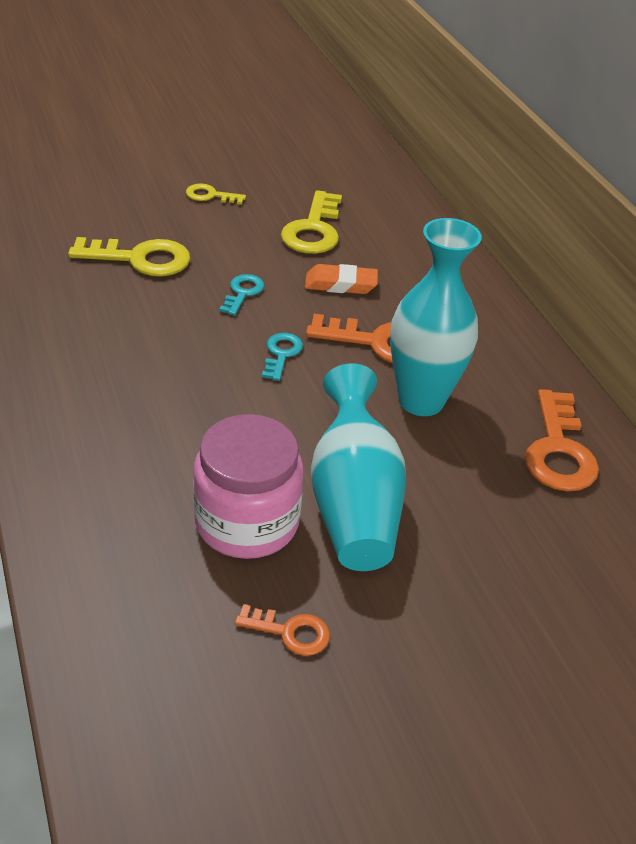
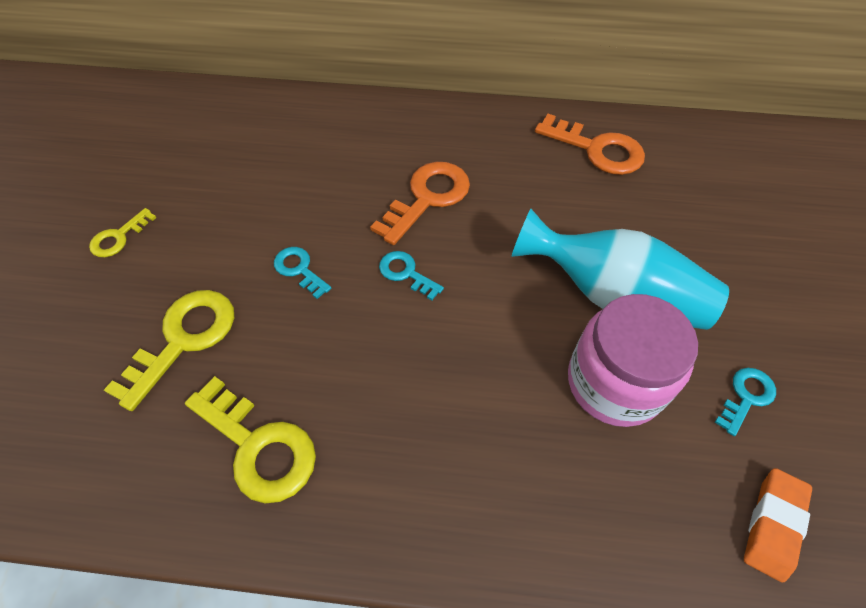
camera: 60 degrees left, 15 degrees up
(290, 632) = (746, 397): orange key -> turquoise key
(313, 230) = (239, 179): yellow key -> yellow key (258, 446)
(340, 284) = (333, 192): orange eraser -> orange eraser (773, 525)
(421, 400) = (511, 202): turquoise vase -> none

